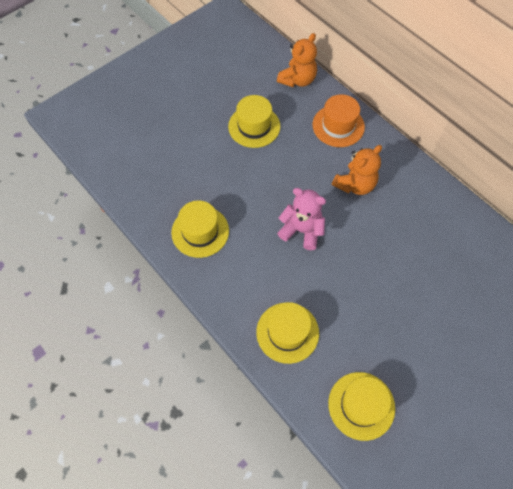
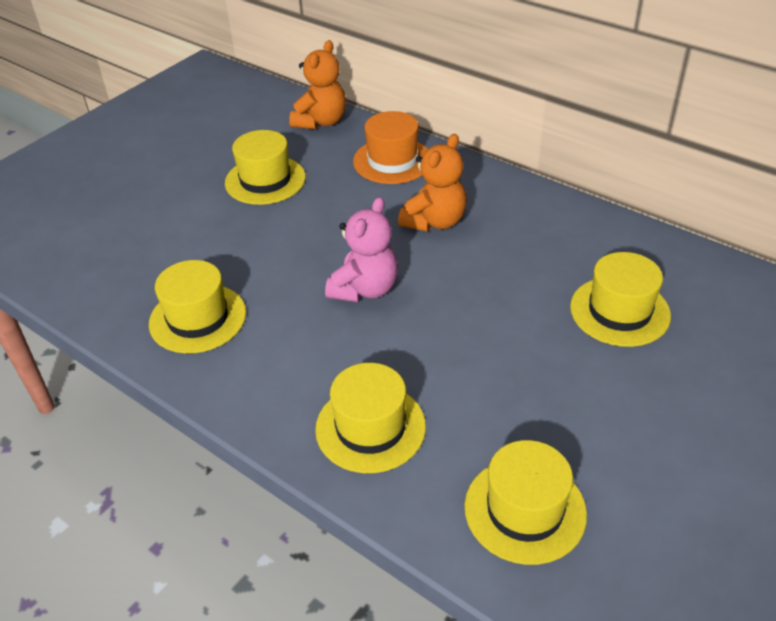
camera: 10 degrees left, 20 degrees down
(302, 230) = (365, 289): pink teddy bear -> pink teddy bear turned 105 degrees clockwise
(452, 281) = (619, 311): none -> yellow hat

